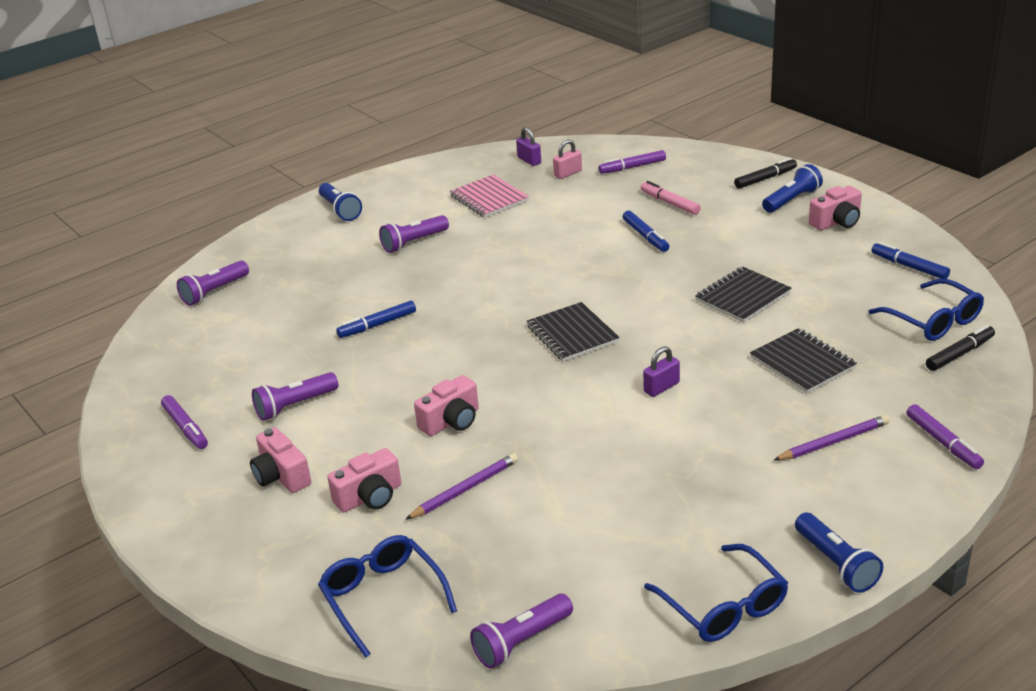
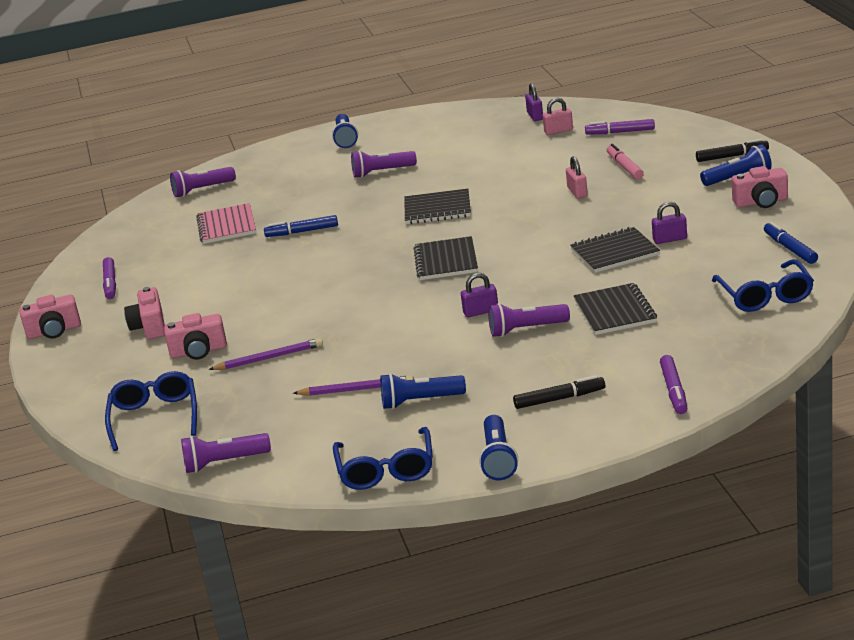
camera: 25 degrees right, 5 degrees down
(295, 406) = (196, 281): purple flashlight -> purple flashlight (526, 329)
(451, 421) = (299, 310): pink camera -> pink camera (54, 331)
(489, 198) = (473, 144): pink notebook -> pink notebook (226, 226)
(512, 276) = (437, 209): none -> black notebook
(645, 236) = (577, 192): blue marker -> pink padlock
(688, 510) = (420, 401): none -> blue flashlight
(785, 274) = (670, 239): none -> purple padlock
(833, 442) = (582, 374): purple pencil -> purple pencil (356, 389)
(960, 354) = (761, 326): black marker -> black marker (559, 399)

